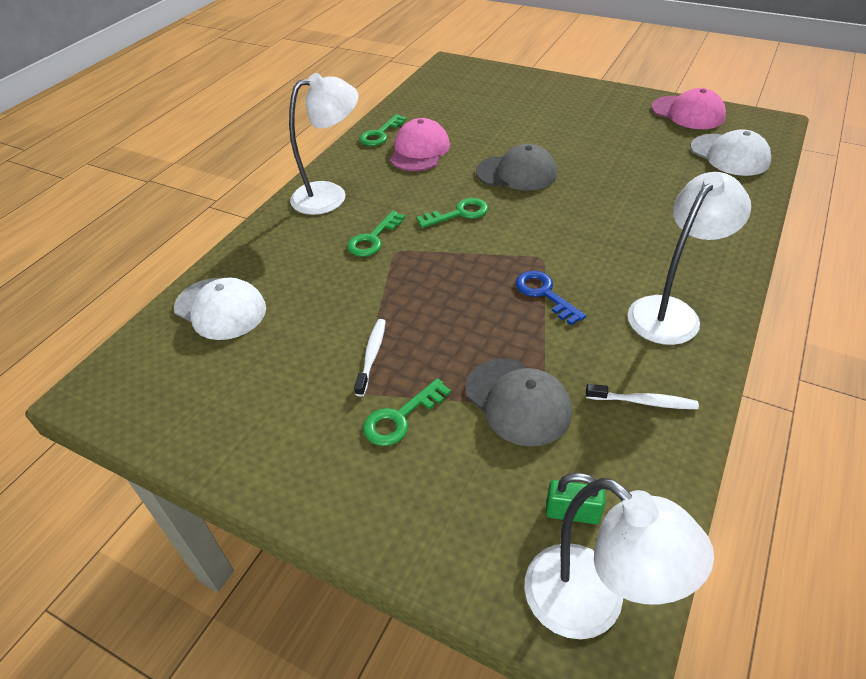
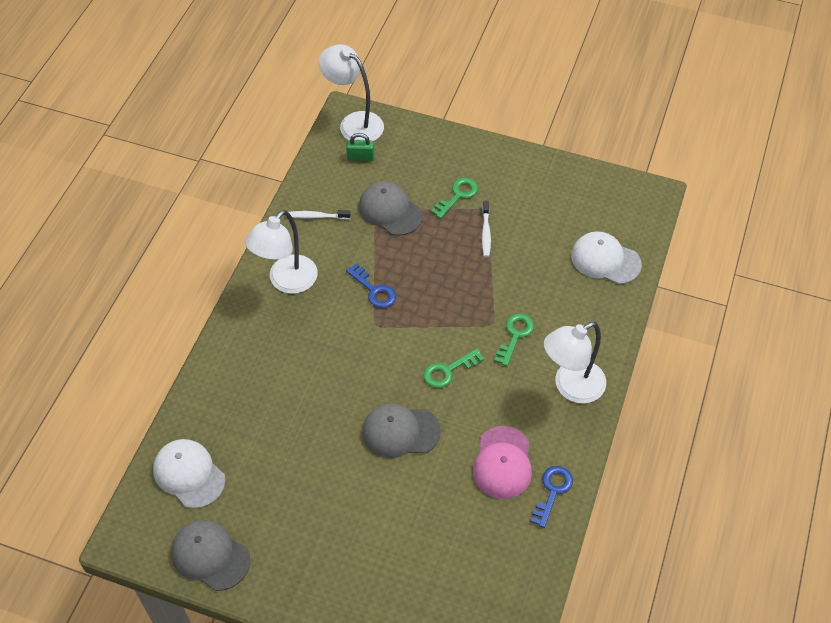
camera: 170 degrees right, 10 degrees up
(380, 134) = (552, 491): green key -> blue key
(688, 113) = (210, 556): pink cap -> grey cap

